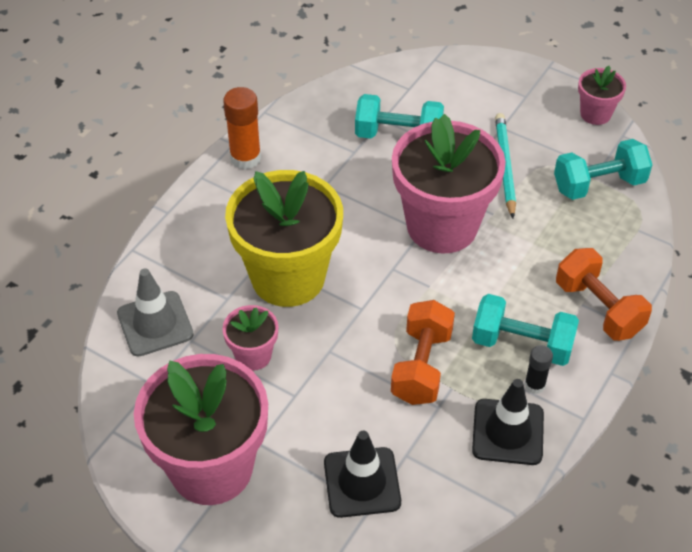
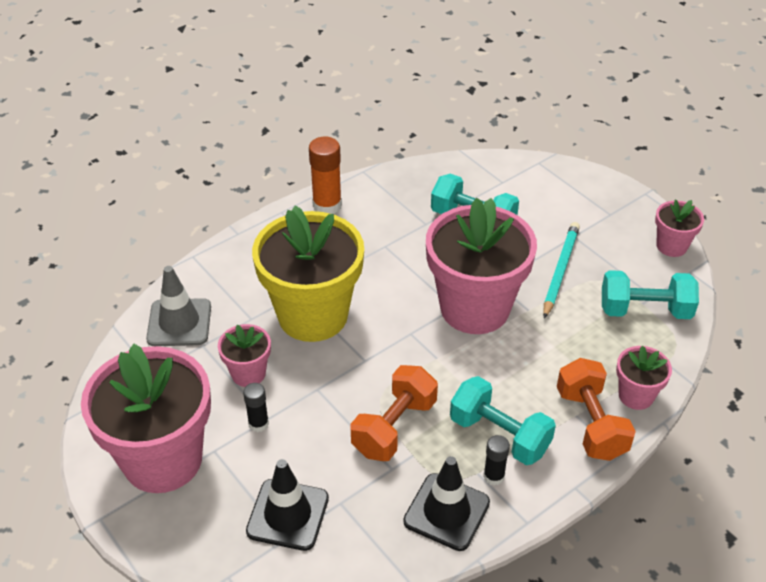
camera: 20 degrees right, 5 degrees down
(289, 403) = (258, 423): none -> black glue stick
(626, 270) = (636, 396): none -> pink flower pot

